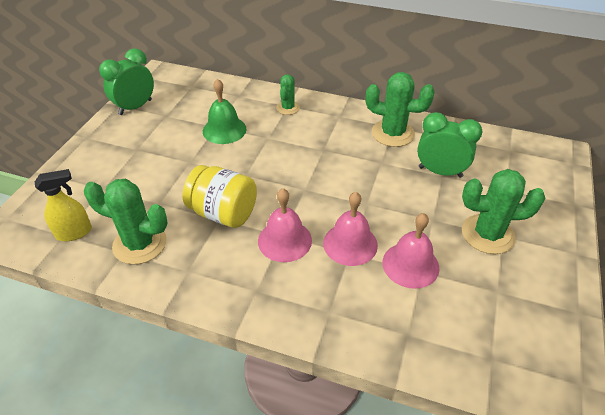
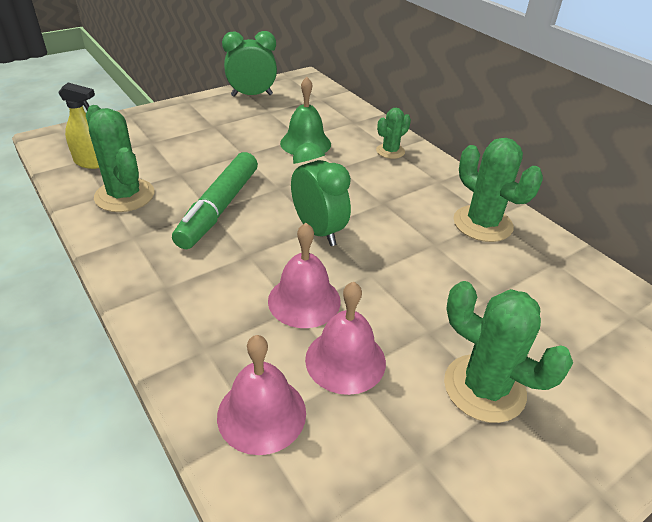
camera: 35 degrees right, 5 degrees down
(223, 213) = (219, 208): yellow jar -> green marker
(284, 240) = (244, 260): pink bell -> pink bell (261, 413)
(440, 172) = (498, 289): green clock -> green clock (318, 231)

